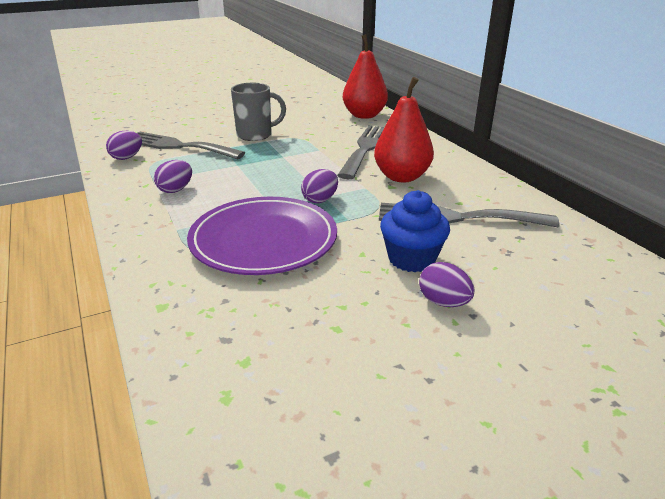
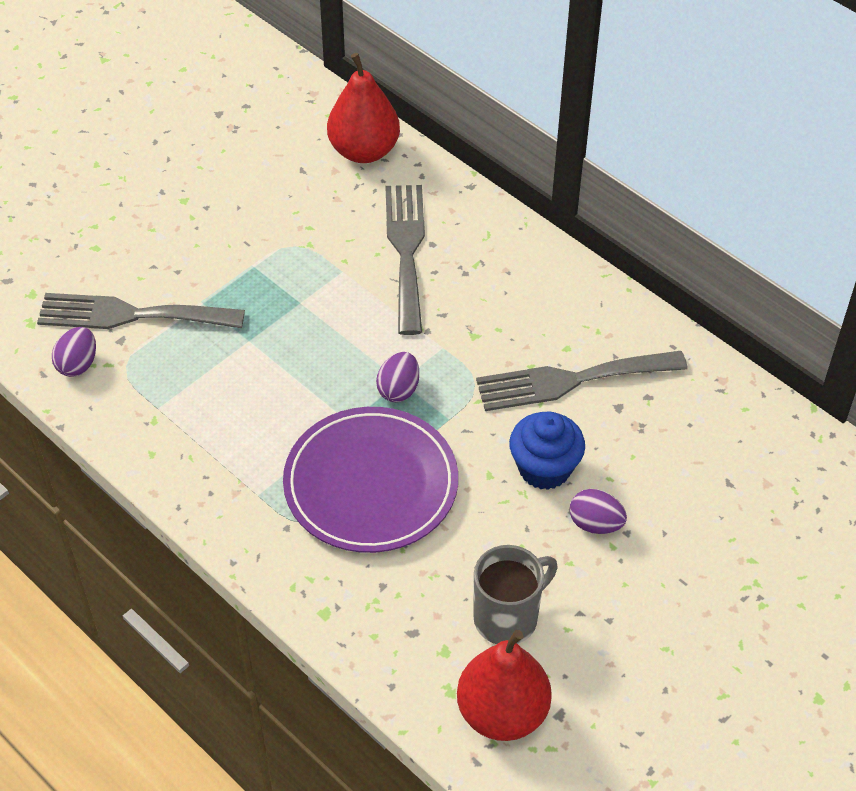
camera: 20 degrees left, 20 degrees up
(176, 190) = (202, 420): purple egg -> none
(256, 135) = (228, 253): grey mug -> grey mug (507, 617)
(402, 177) = (480, 310): red pear -> red pear (502, 713)

